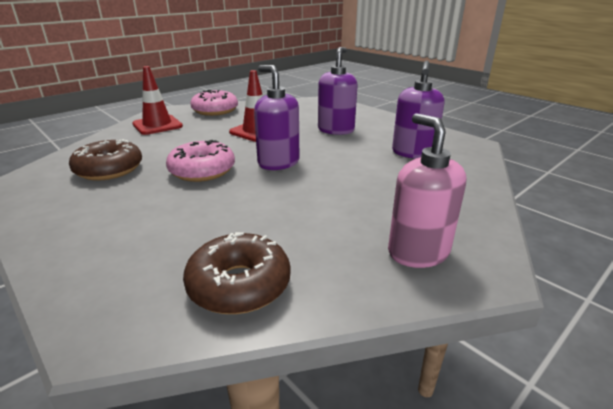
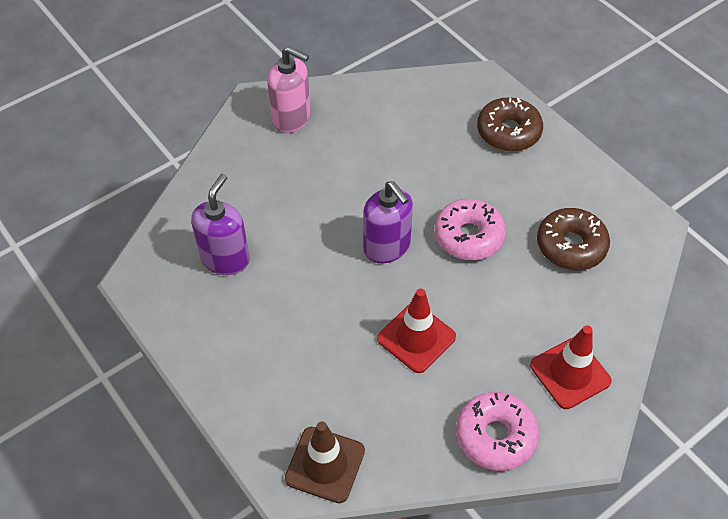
camera: 175 degrees left, 25 degrees up
(239, 285) = (413, 101): brown donut -> brown donut (508, 132)
(309, 103) = (325, 464): none -> brown traffic cone
(336, 130) = (302, 334): purple soap dispenser -> none
(418, 252) = (292, 118): pink soap dispenser -> pink soap dispenser turned 45 degrees counterclockwise

